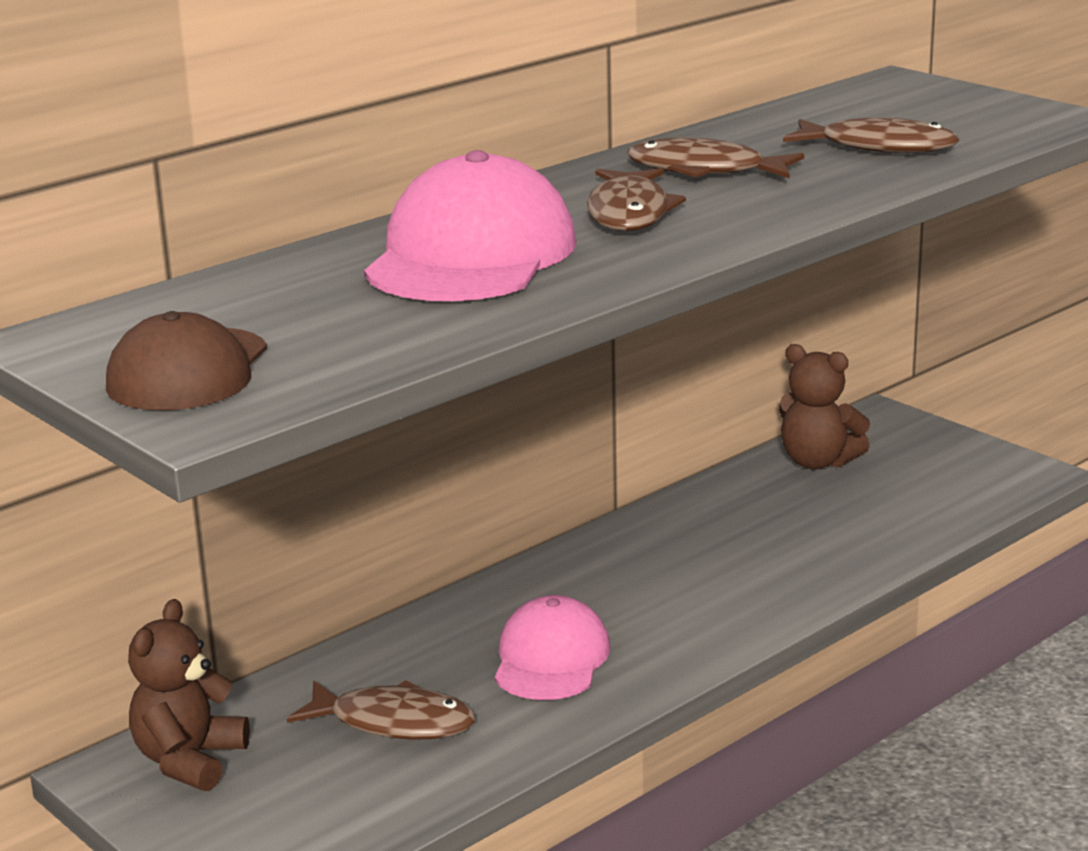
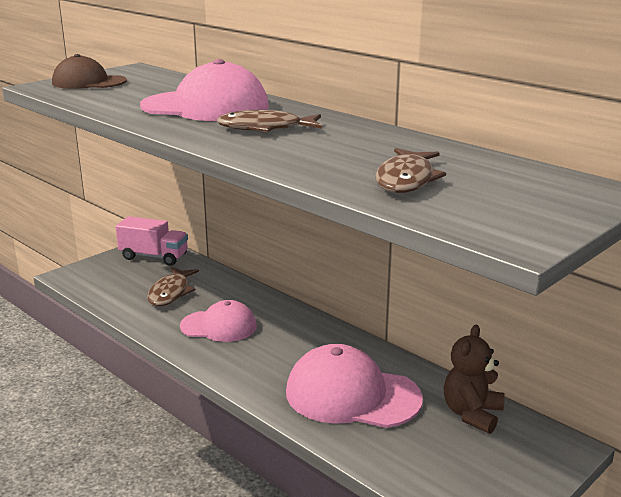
camera: 85 degrees right, 0 degrees up
(189, 761) = (154, 257): brown teddy bear -> pink truck
(704, 170) = (346, 141): brown fish -> none
(778, 539) = (352, 395): none -> pink cap

